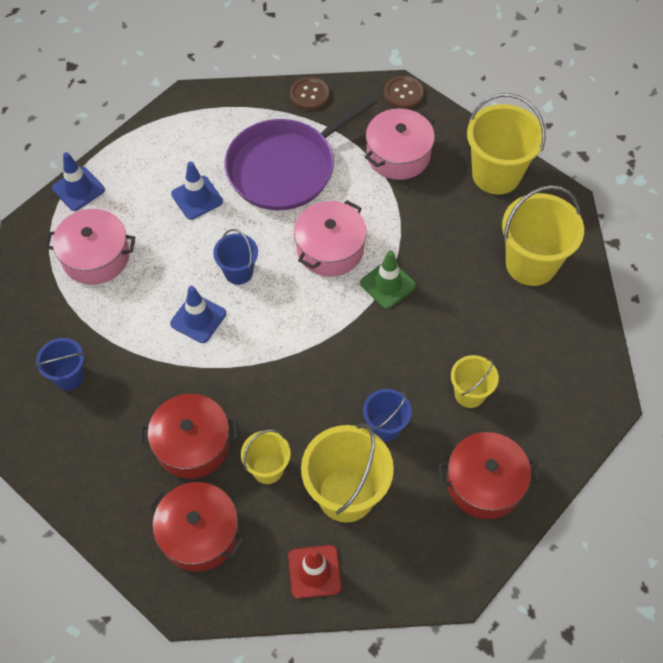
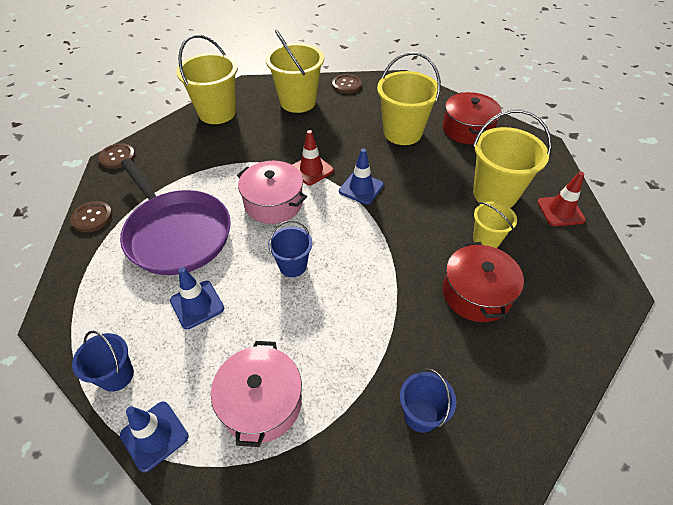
camera: 90 degrees left, 10 degrees down
(198, 318) = (344, 295): blue traffic cone -> blue traffic cone (361, 188)
(199, 533) = (557, 284): red pot -> none
(385, 427) = (436, 173): blue bucket -> blue bucket (116, 375)
(387, 284) = (311, 170): green traffic cone -> red traffic cone
(398, 155) = (183, 161): pink pot -> none
(469, 394) = (402, 133): yellow bucket -> yellow bucket, size x1.78
(582, 325) = (346, 85): none -> brown button

